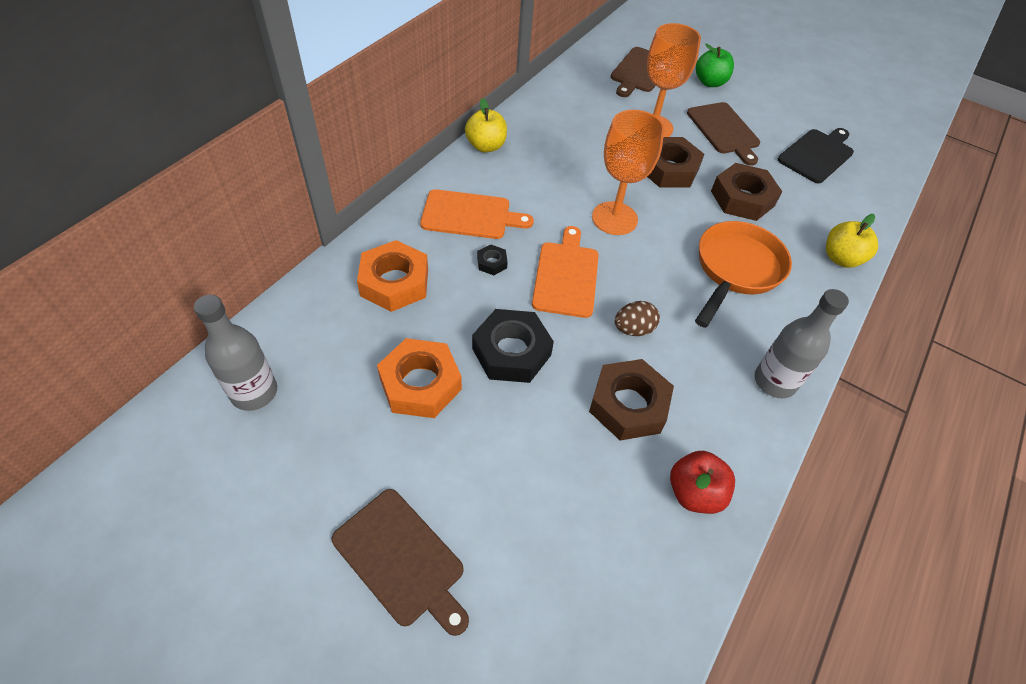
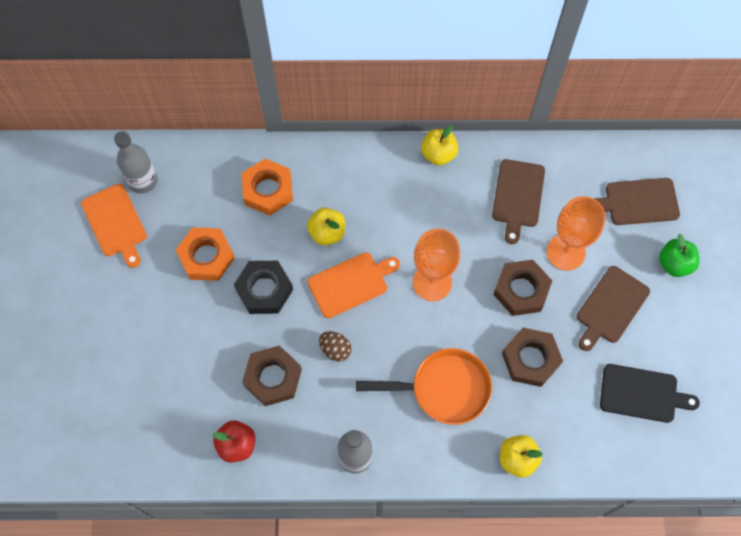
camera: 60 degrees right, 15 degrees up
(401, 559) = (102, 320): brown cutting board -> brown cutting board (518, 196)
(470, 215) = (359, 191): orange cutting board -> orange cutting board (115, 223)
(492, 263) = (327, 233): black nut -> yellow apple

